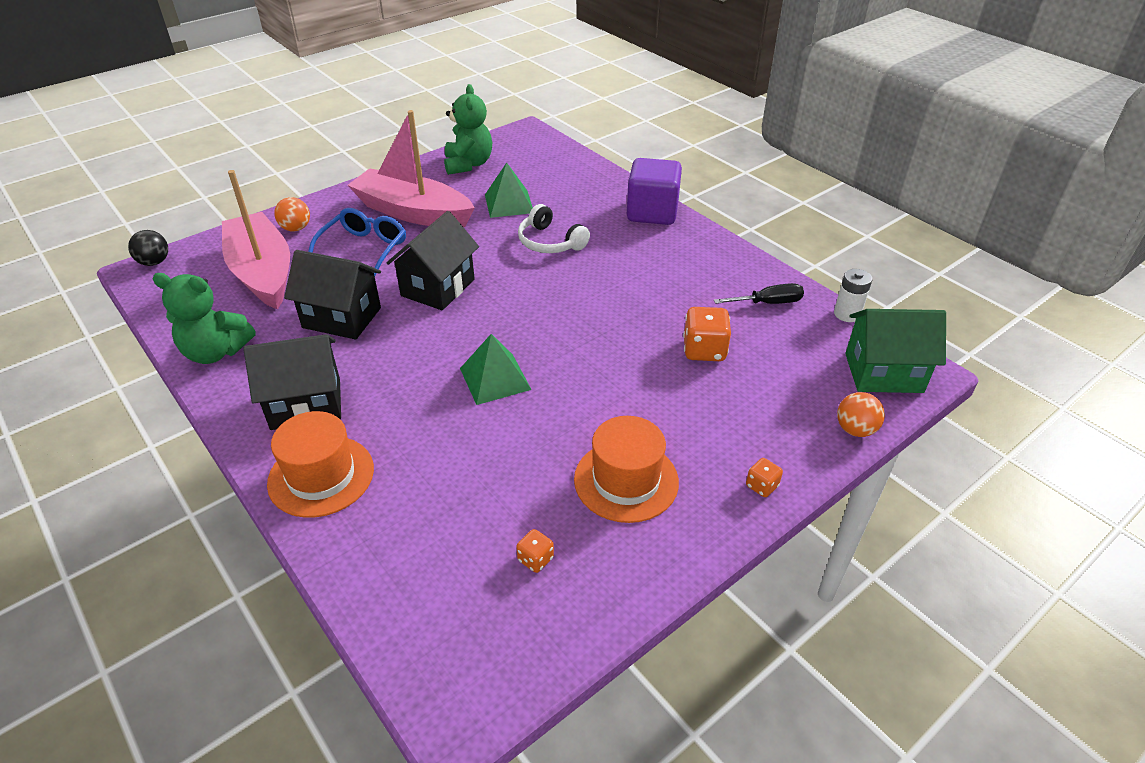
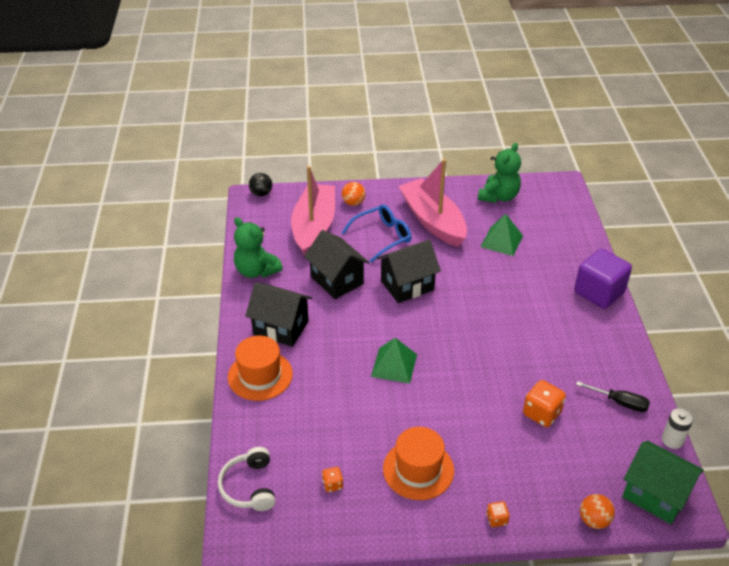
camera: 35 degrees right, 0 degrees up
(550, 242) = (505, 284): white headphones -> white headphones (249, 486)

